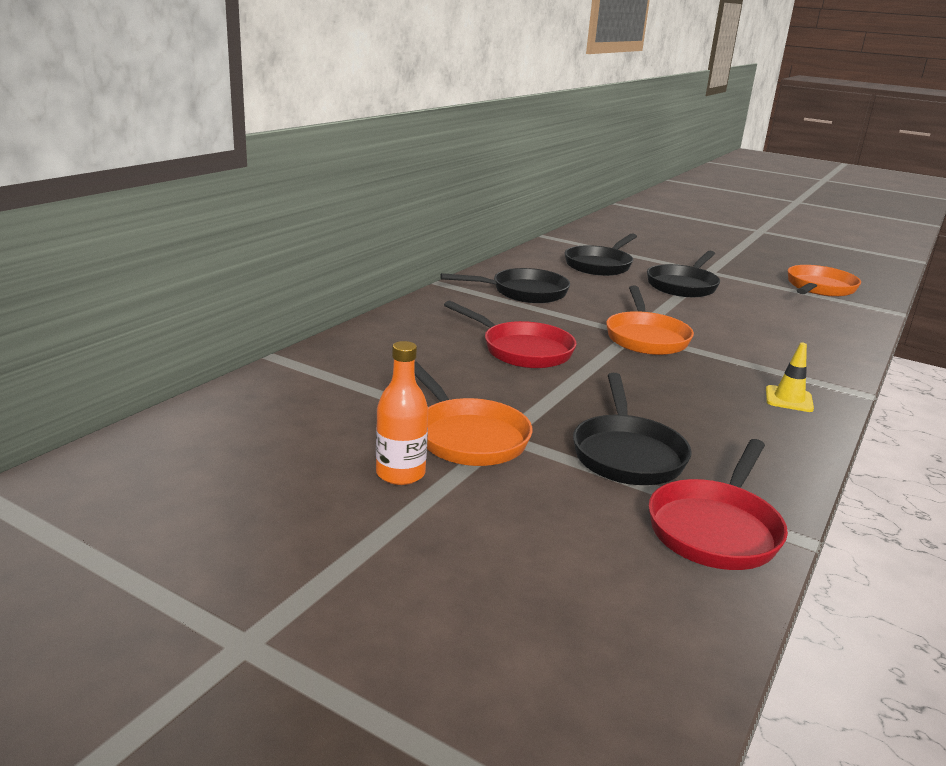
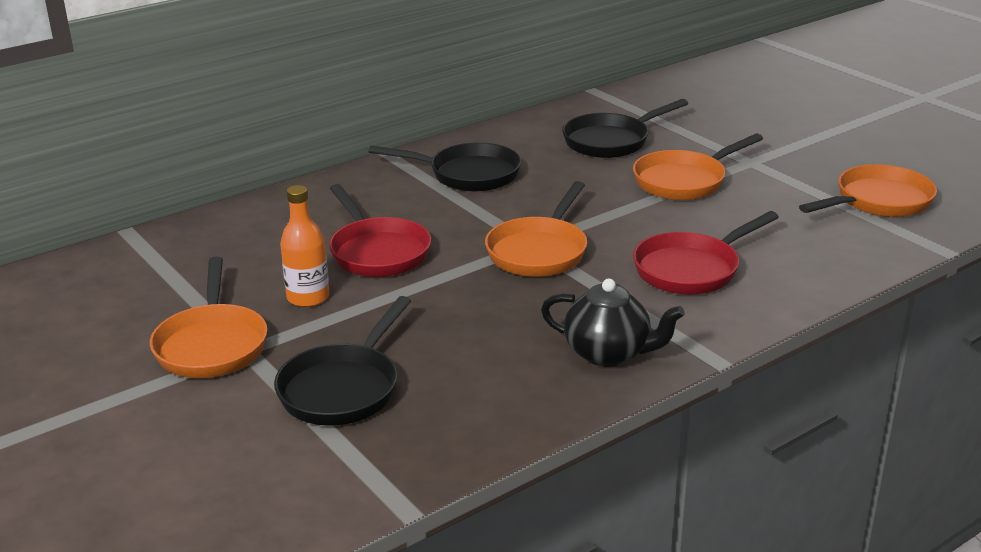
camera: 25 degrees right, 5 degrees up
(400, 474) = (113, 373): orange bottle -> orange bottle (308, 298)
(683, 285) = (684, 181): black pan -> orange pan
(716, 528) = (334, 480): red pan -> red pan (691, 269)
(789, 399) = (608, 353): yellow traffic cone -> black teapot

